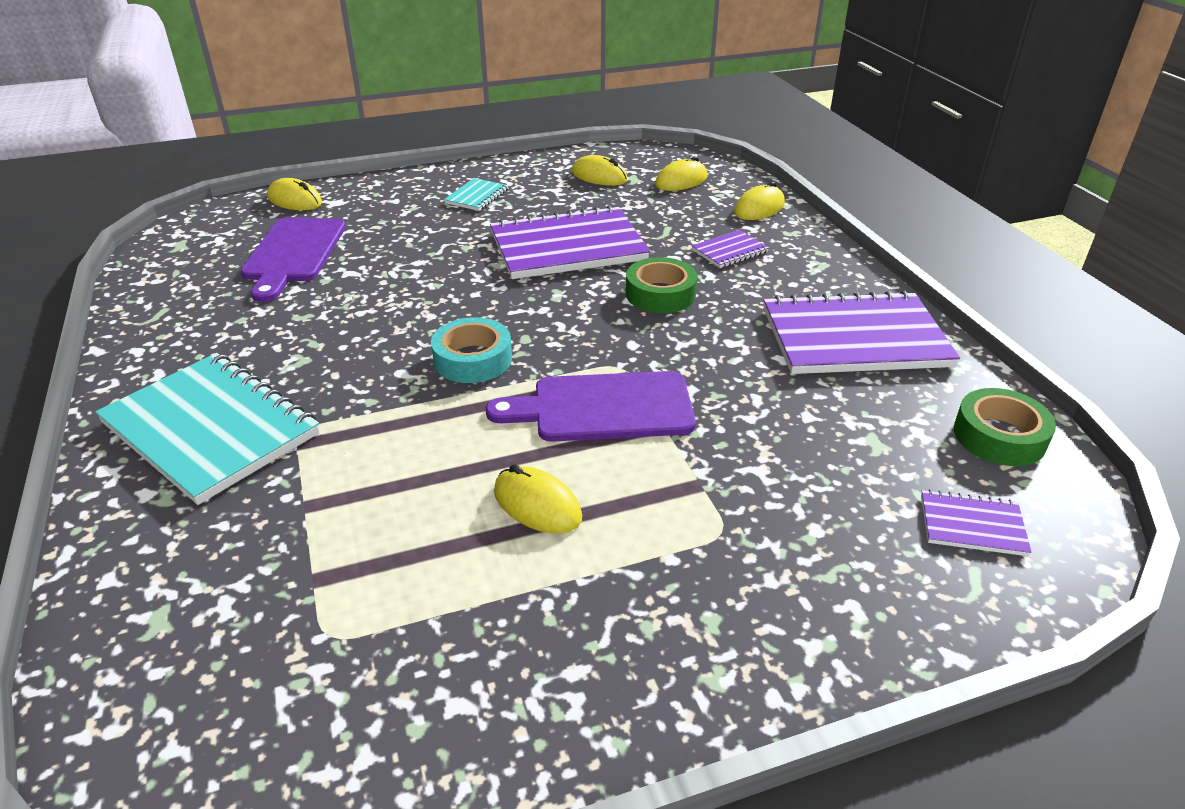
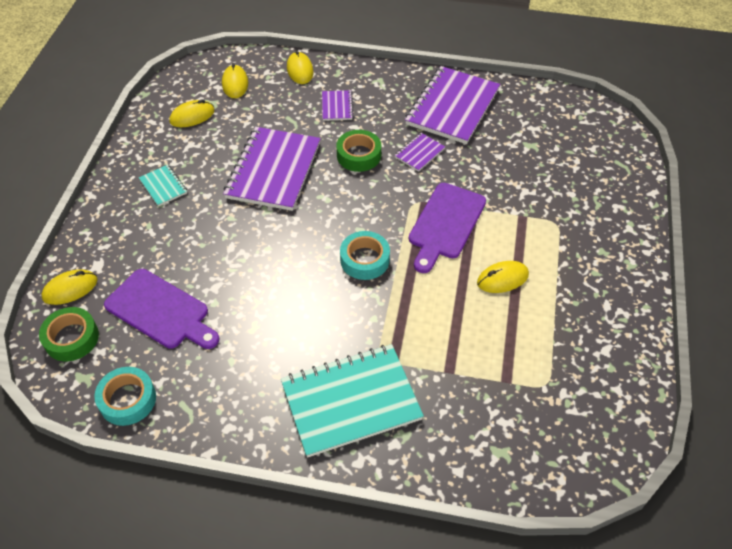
camera: 60 degrees left, 15 degrees up
(158, 277) = (127, 400): none -> turquoise tape
(972, 525) = (594, 147): purple notebook -> purple notebook (419, 153)
(999, 436) = (550, 106): green tape -> green tape (71, 338)

